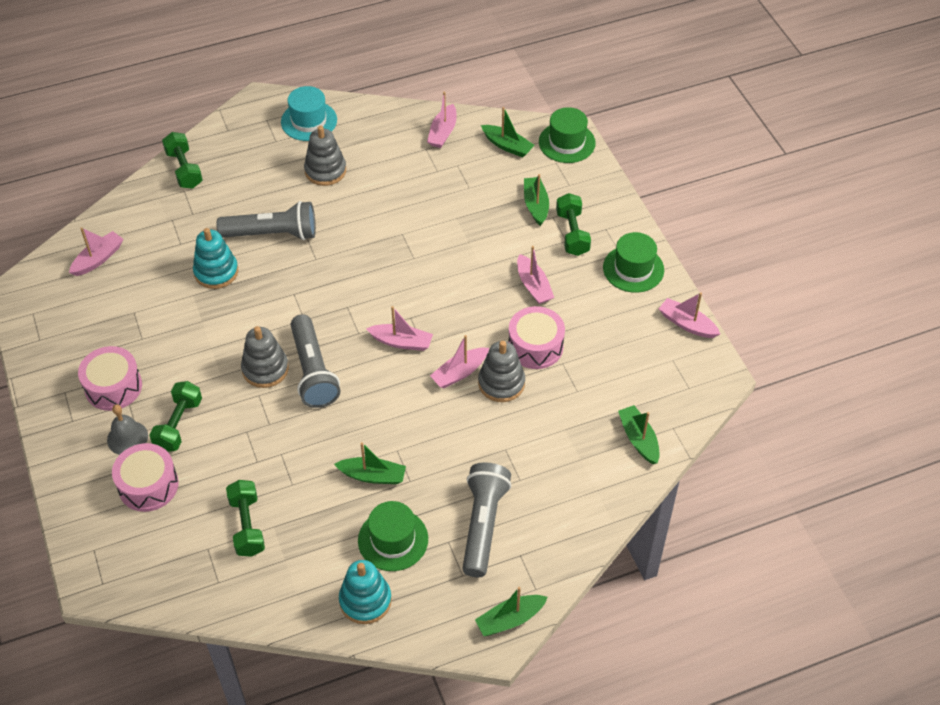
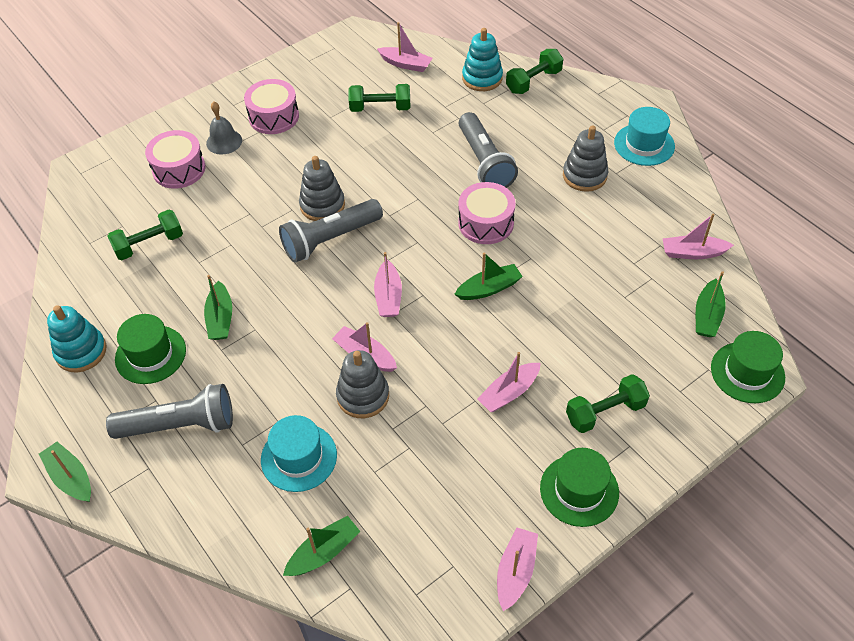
camera: 75 degrees right, 0 degrees up
(178, 424) = (245, 168): green dumbbell -> green dumbbell (380, 108)
(216, 272) = (422, 139): turquoise stacking toy -> turquoise stacking toy (482, 78)
(535, 346) = (423, 415): pink drum -> pink drum (486, 223)
(536, 205) = (630, 365): green boat -> green boat (489, 288)
(546, 440) = (299, 457): none -> turquoise hat

